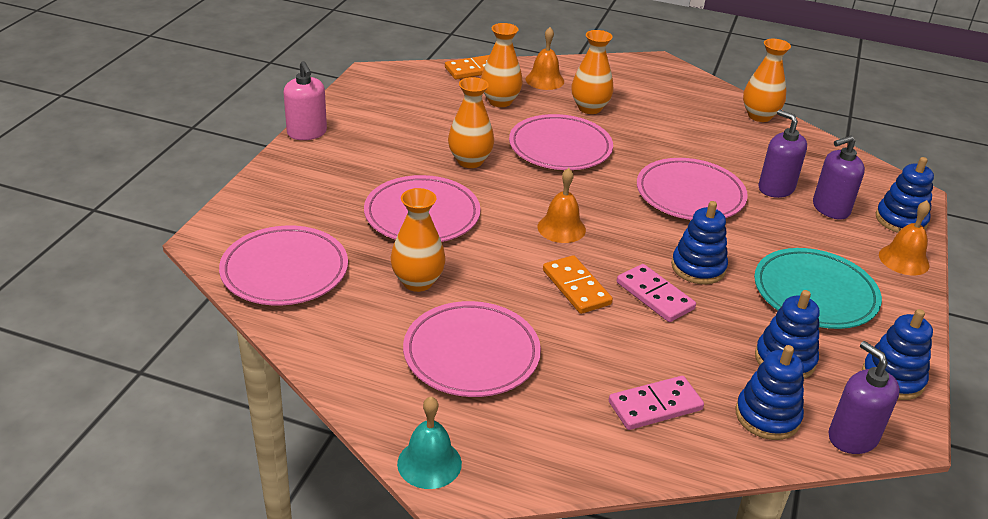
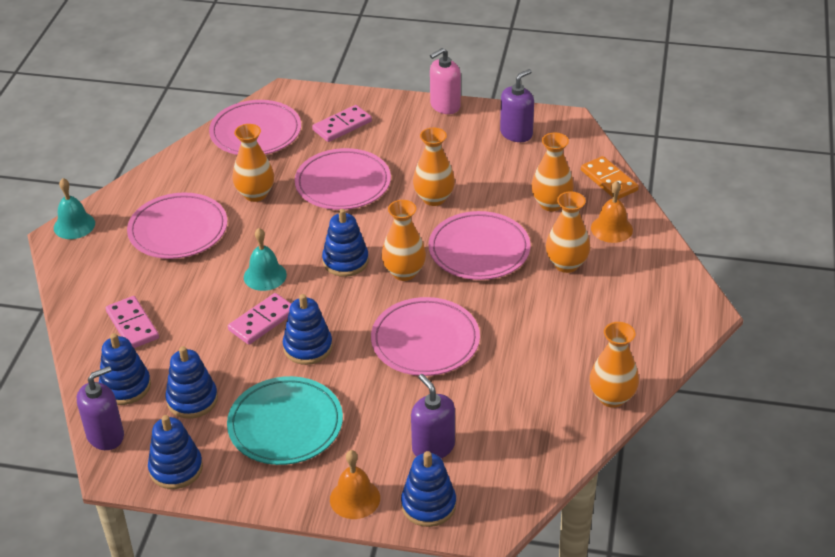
camera: 85 degrees right, 5 degrees up
(307, 203) = (342, 126): none -> pink domino
(561, 228) = (345, 261): orange bell -> blue stacking toy
(576, 287) = (265, 276): orange domino -> turquoise bell
(586, 194) = (404, 272): none -> orange vase
(776, 188) = (458, 405): purple soap dispenser -> purple soap dispenser (516, 133)

